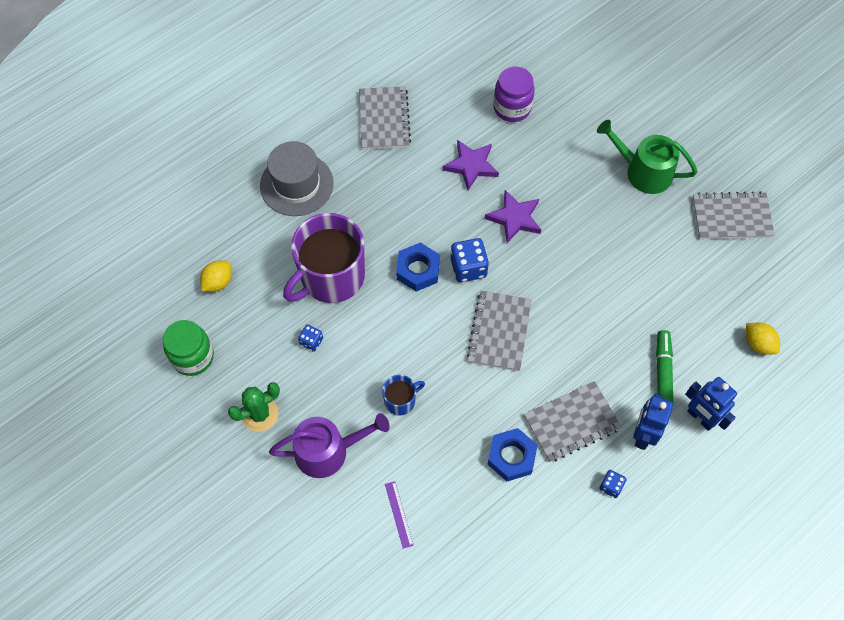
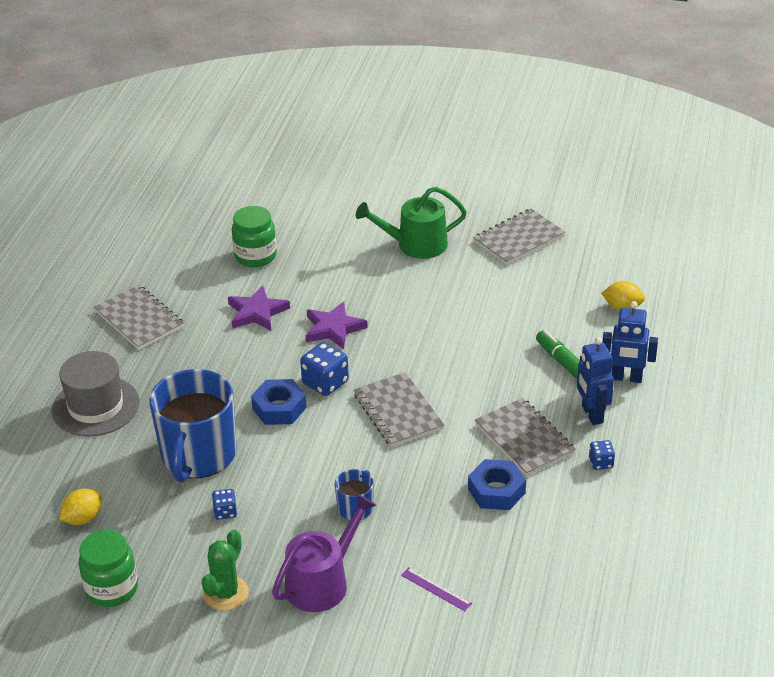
camera: 35 degrees left, 25 degrees down
(218, 282) = (83, 518): yellow lemon -> yellow lemon turned 45 degrees clockwise
(331, 277) = (198, 455): purple mug -> blue mug
(512, 108) = (255, 256): purple jar -> green jar
(571, 422) = (524, 439): grey notebook -> grey notebook turned 60 degrees counterclockwise

